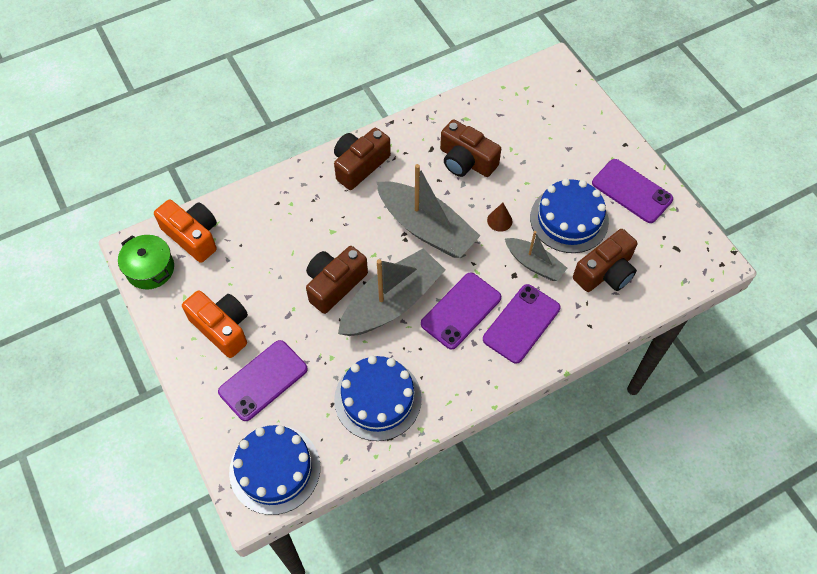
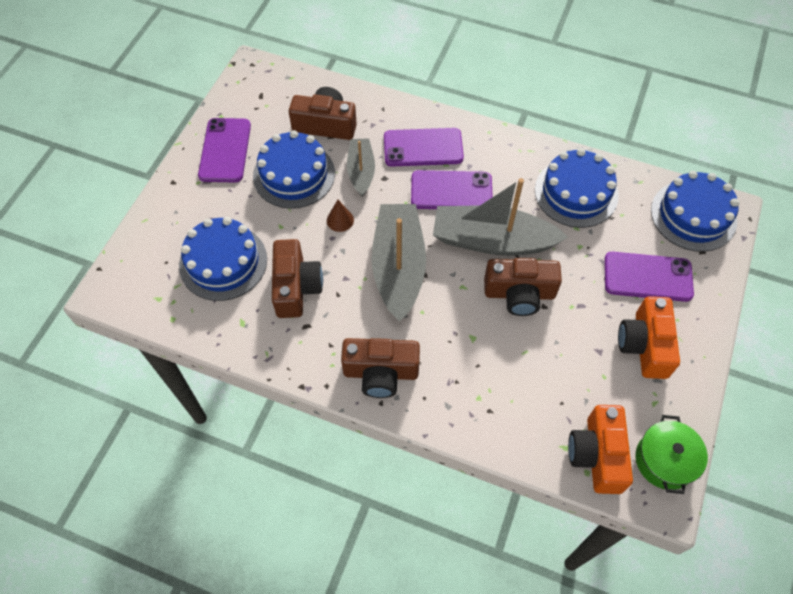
camera: 130 degrees left, 0 degrees up
(524, 134) = (223, 262): none -> blue cake

